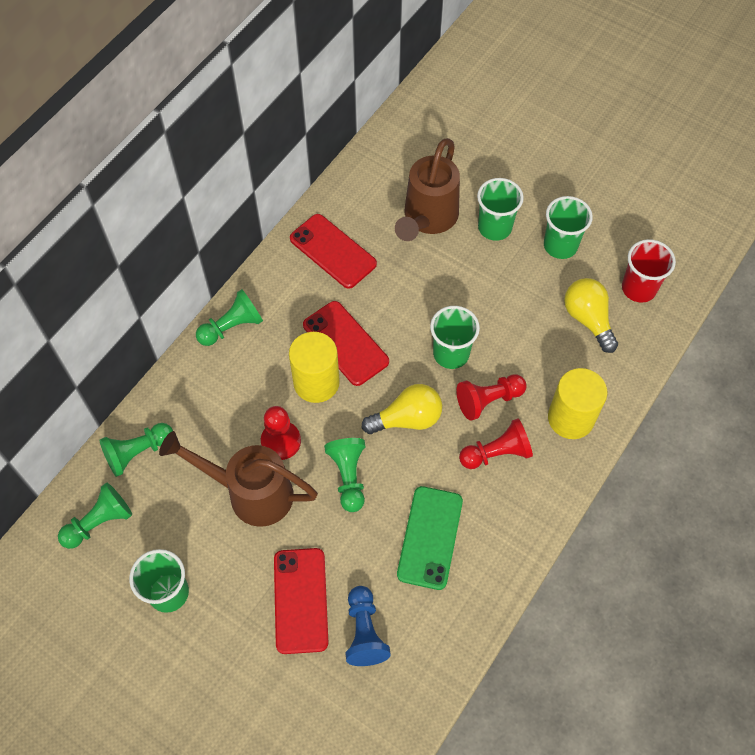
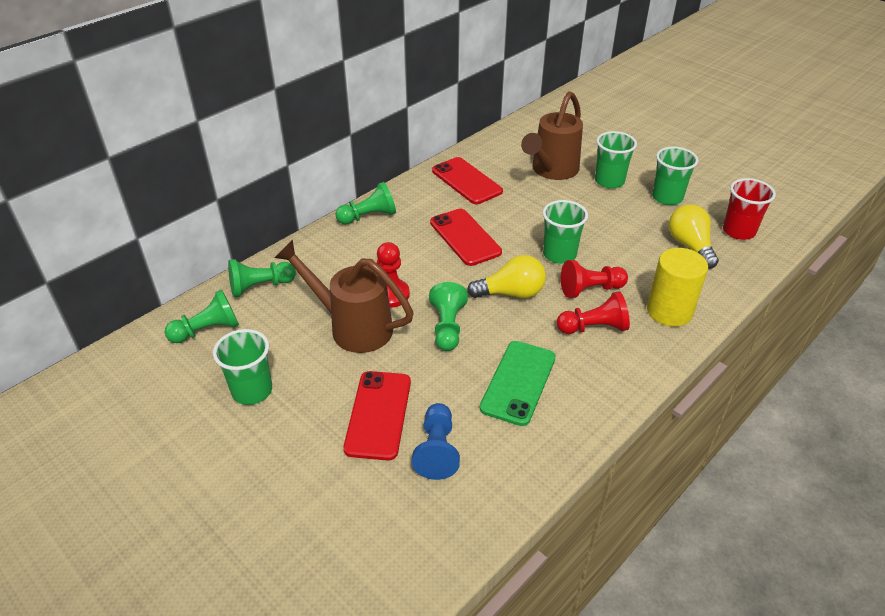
camera: 10 degrees right, 20 degrees down
(316, 382) = (433, 259): yellow cylinder -> none

